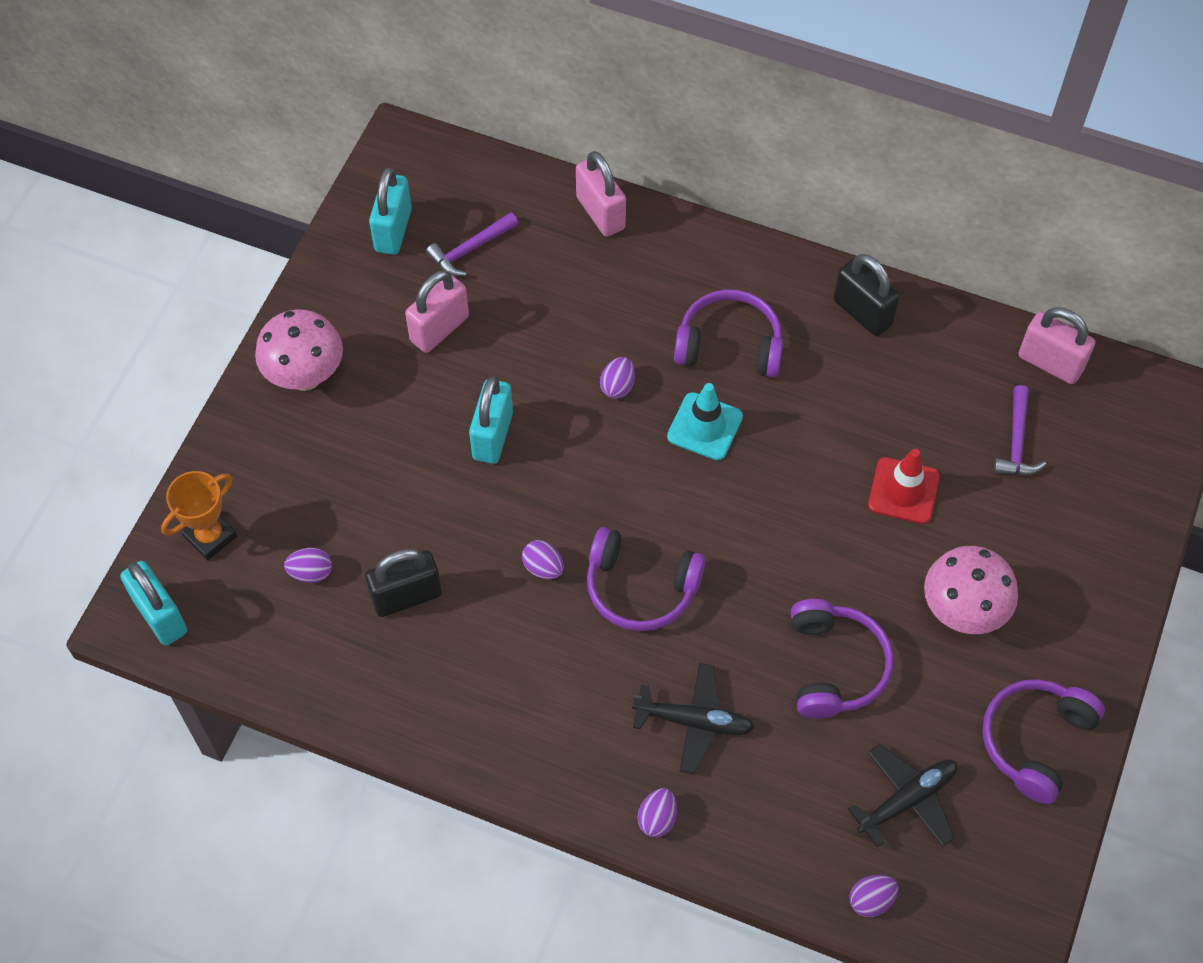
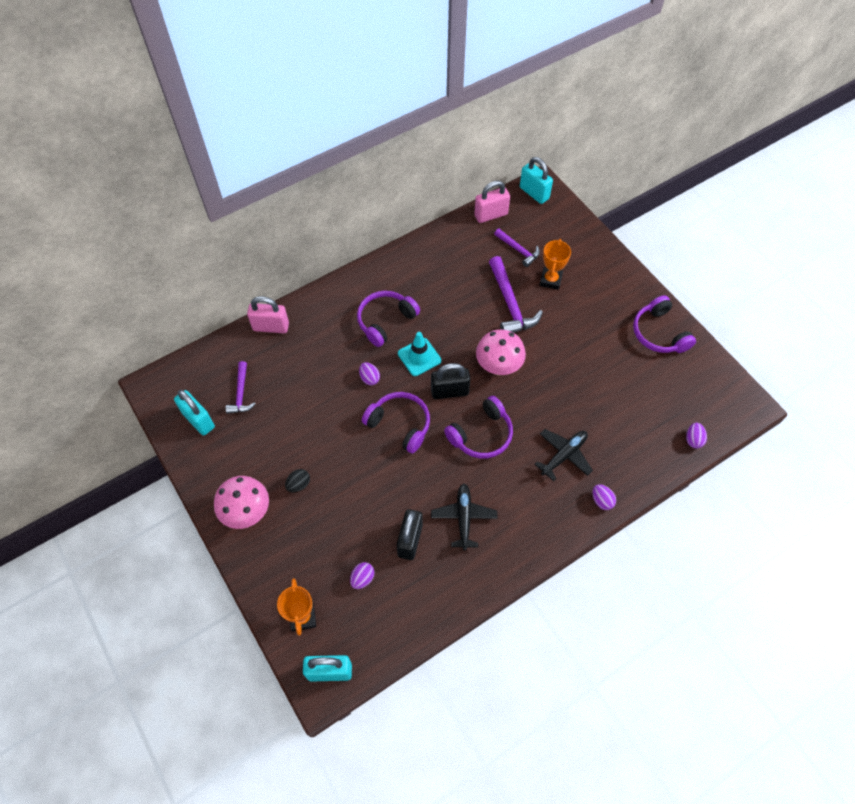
camera: 55 degrees left, 0 degrees up
(389, 408) = (299, 484): none -> black egg
(439, 329) = (273, 434): pink padlock -> none
(492, 436) = (352, 447): turquoise padlock -> turquoise padlock (534, 193)
(543, 567) = (440, 469): purple egg -> none
(834, 666) = (575, 383): purple headphones -> purple headphones (400, 424)
(862, 313) = (412, 262): black padlock -> black padlock (449, 391)
(903, 491) = (510, 304): red traffic cone -> purple hammer
(907, 799) = (655, 396): black plane -> black plane (463, 517)
(962, 612) = (583, 320): pink mushroom -> pink mushroom (498, 367)
(999, 522) = (550, 280): none -> orange trophy

